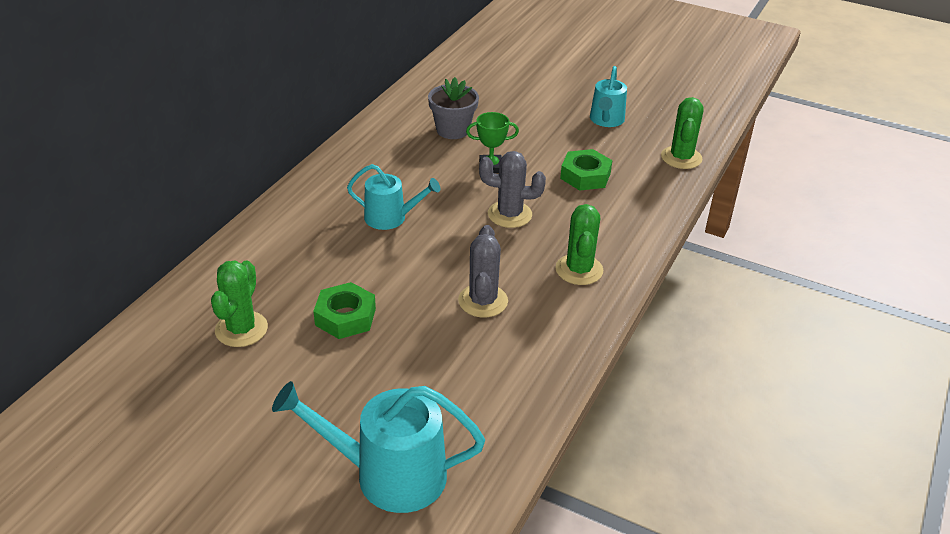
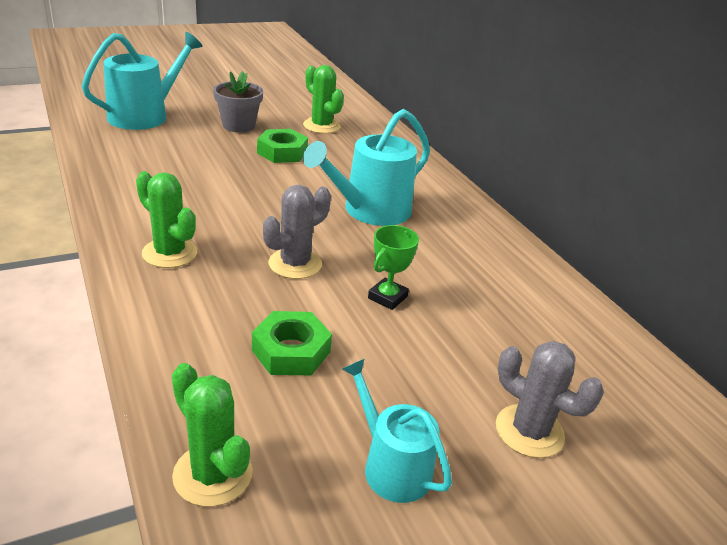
camera: 125 degrees right, 5 degrees down
(390, 218) = (370, 211): turquoise watering can -> turquoise watering can, size x1.61
(453, 130) = (490, 313): grey flower pot -> grey flower pot (238, 125)
(483, 301) = (214, 197): grey cactus -> grey cactus (529, 431)

